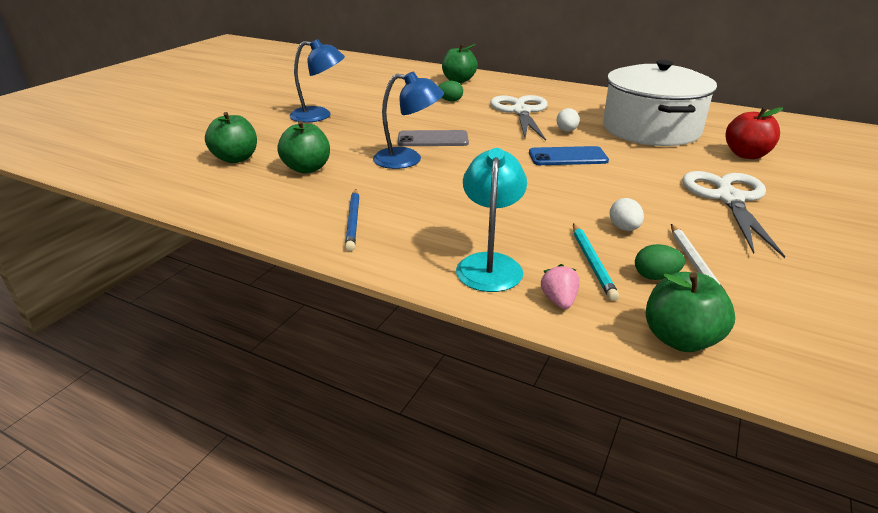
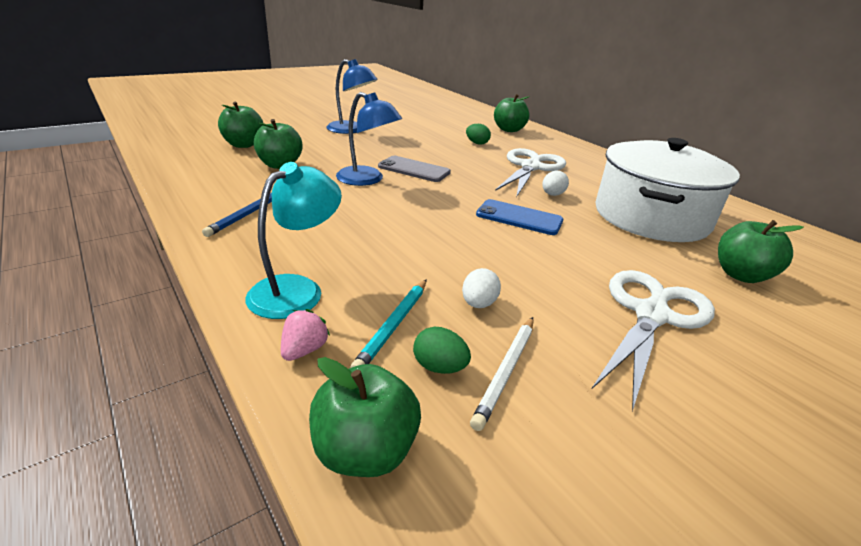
camera: 25 degrees right, 0 degrees up
(746, 155) = (741, 275): red apple -> green apple

